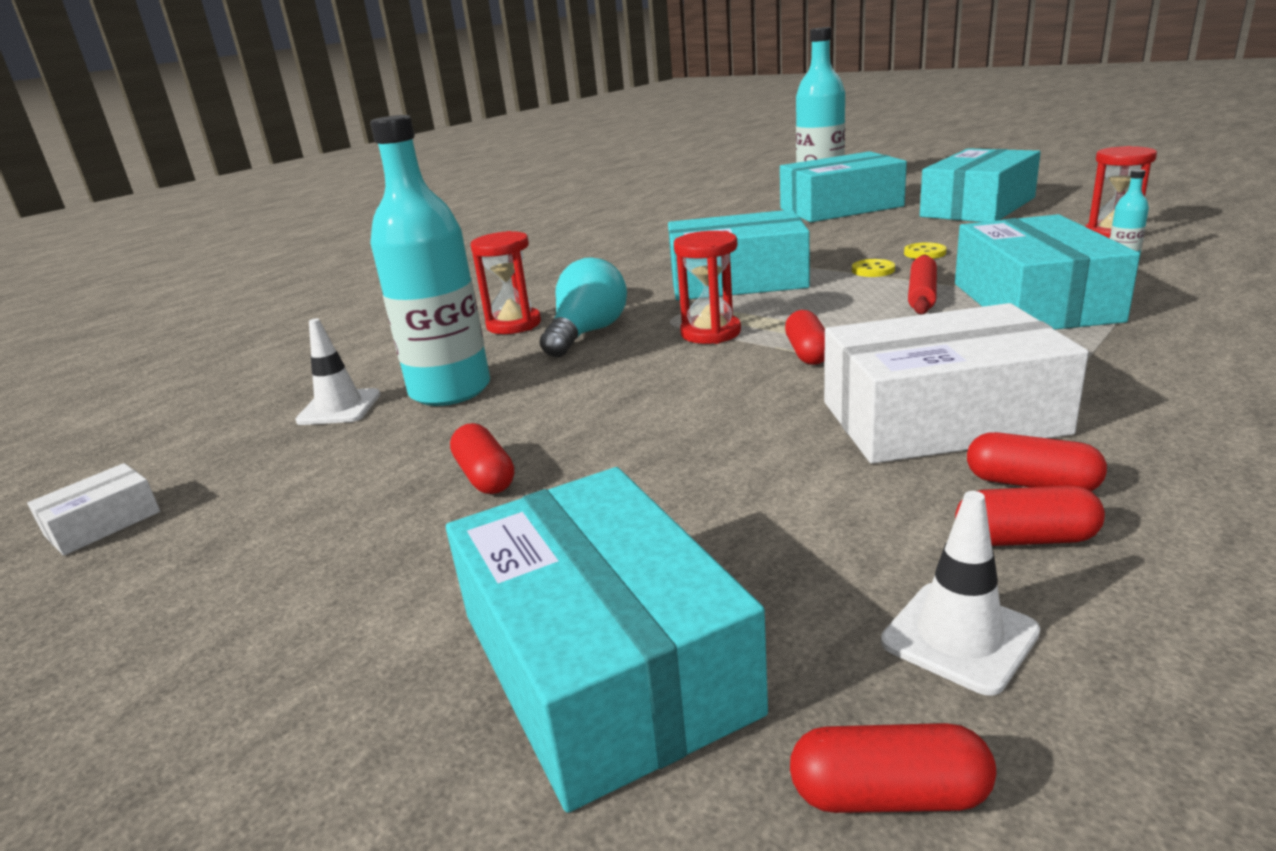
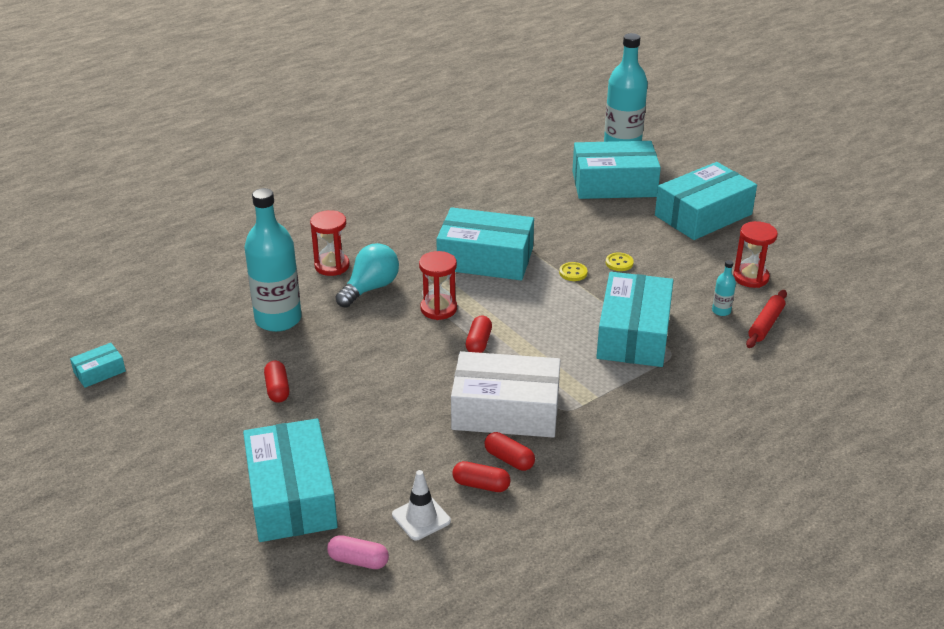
camera: 10 degrees right, 10 degrees up
(103, 523) = (99, 372): white box -> turquoise box
(339, 408) = (217, 317): white traffic cone -> none
(889, 794) = (358, 560): red capsule -> pink capsule
(922, 294) = (580, 307): red rolling pin -> red rolling pin (765, 324)

